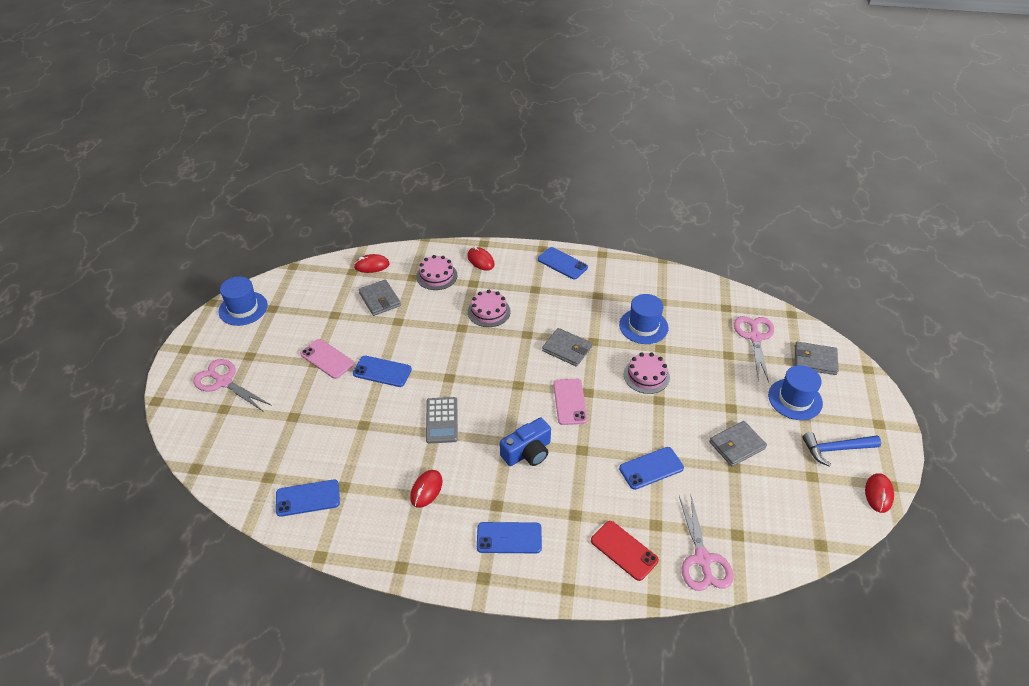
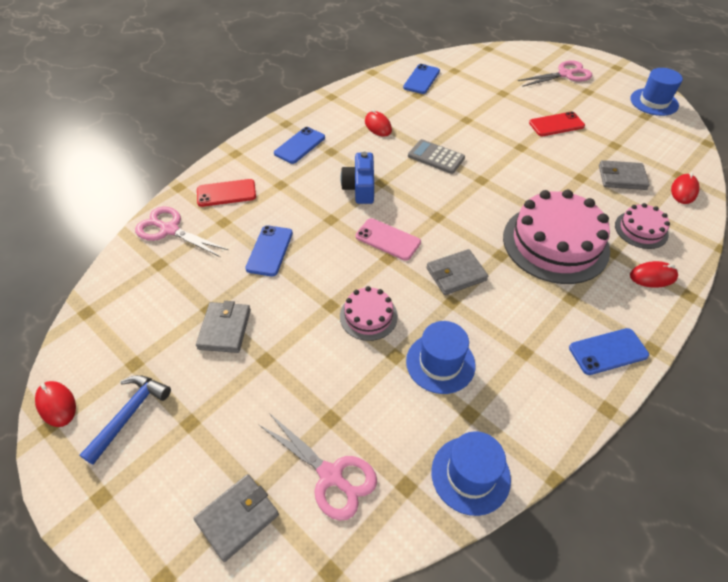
camera: 125 degrees right, 5 degrees up
(327, 359) = (556, 124): pink phone -> red phone
(382, 371) = (519, 147): blue phone -> none
(489, 311) = (555, 243): pink cake -> pink cake, size x2.00
(795, 399) = (215, 433): blue hat -> blue hat (470, 475)

